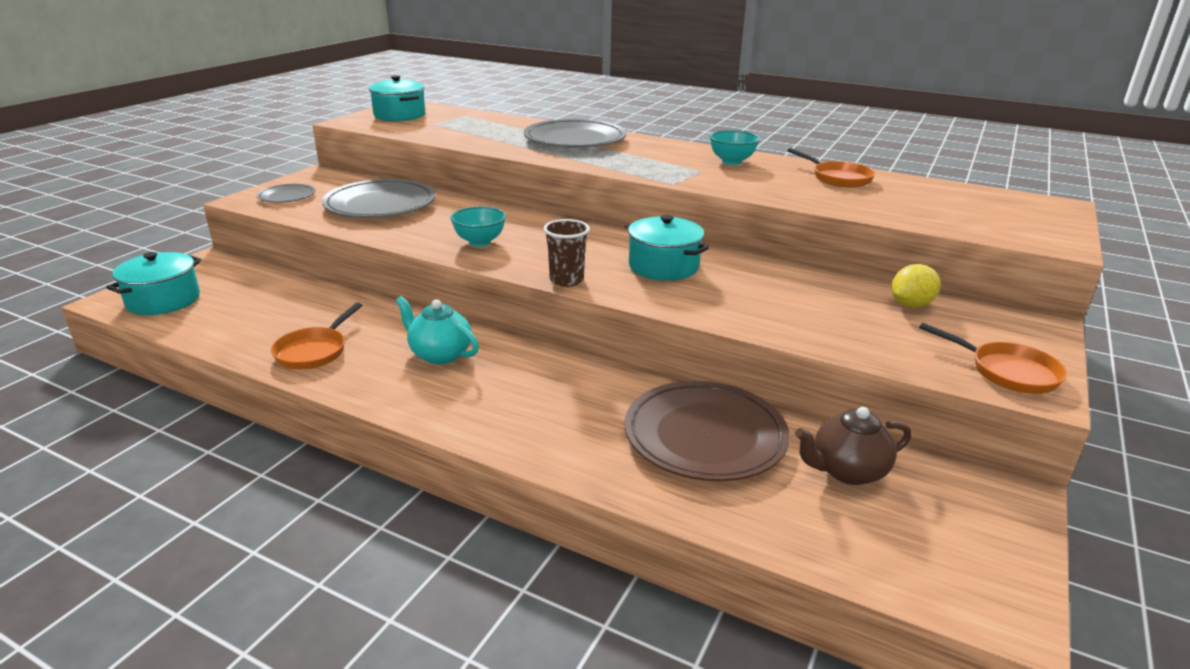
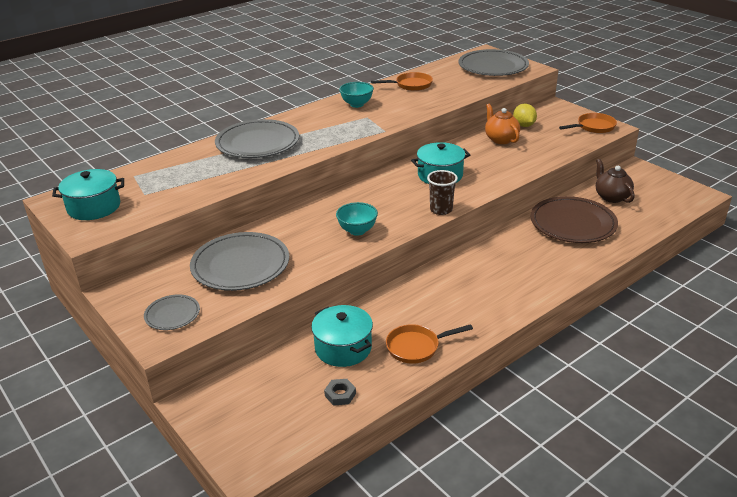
camera: 65 degrees left, 5 degrees up
(163, 300) = (271, 432): turquoise pot -> turquoise pot (343, 348)
(221, 322) = (340, 394): none -> grey nut
(314, 351) = (416, 347): orange pan -> orange pan turned 120 degrees clockwise
(439, 354) = (449, 293): turquoise teapot -> none
(832, 293) = (500, 139): none -> orange teapot
(847, 471) = (611, 197): brown teapot -> brown teapot turned 150 degrees clockwise
(1005, 216) = (493, 67): none -> grey plate

